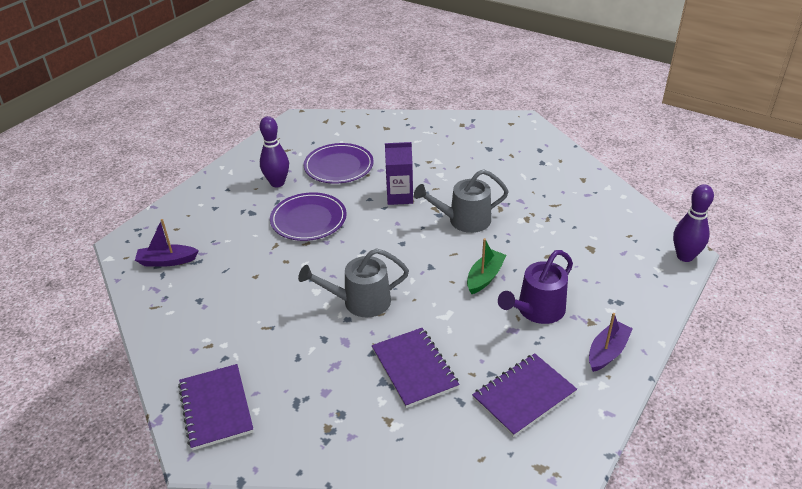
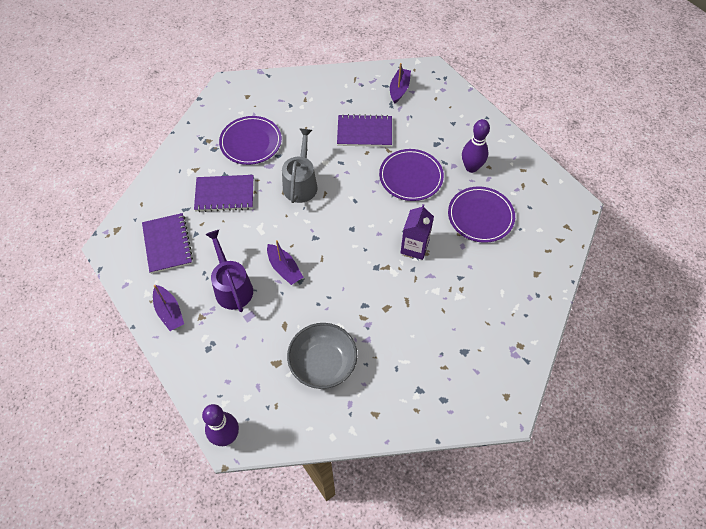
camera: 110 degrees right, 20 degrees up
(216, 408) = (253, 95): purple notebook -> purple notebook (364, 132)
(311, 375) = (251, 142): none -> purple plate
(464, 220) = (359, 282): grey watering can -> none
(485, 277) = (284, 268): green boat -> purple boat
(565, 219) = (323, 363): none -> grey bowl

